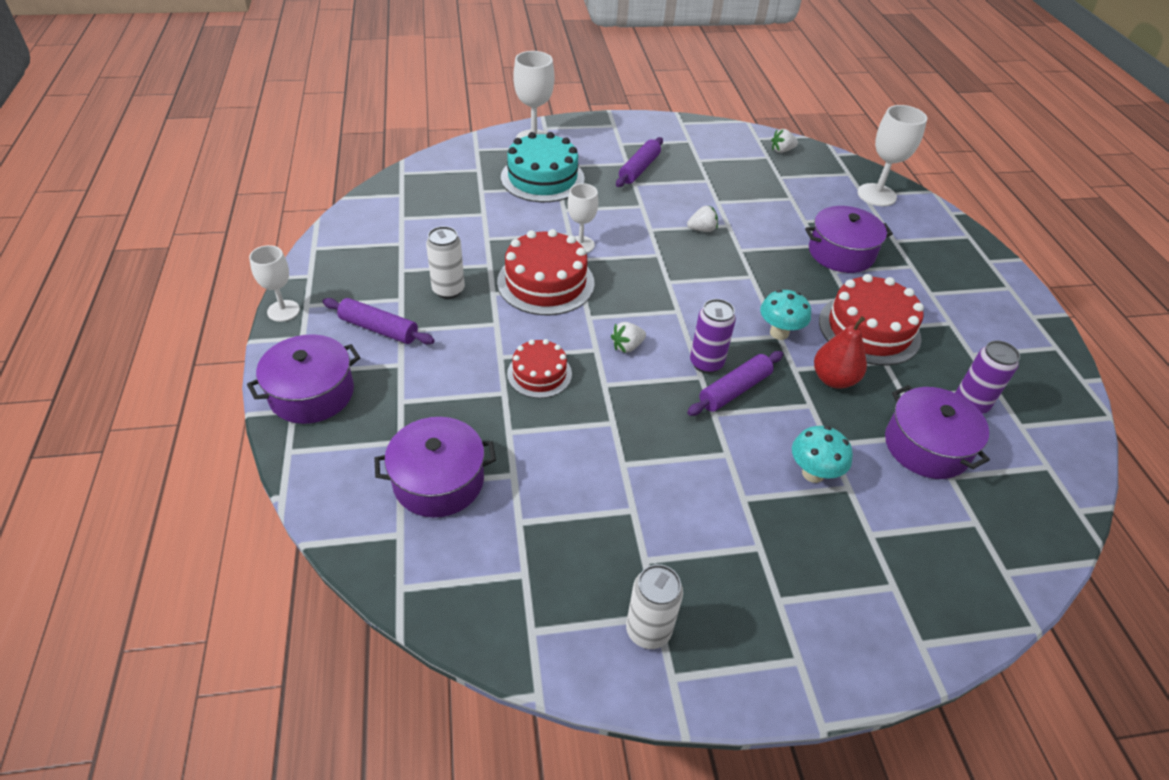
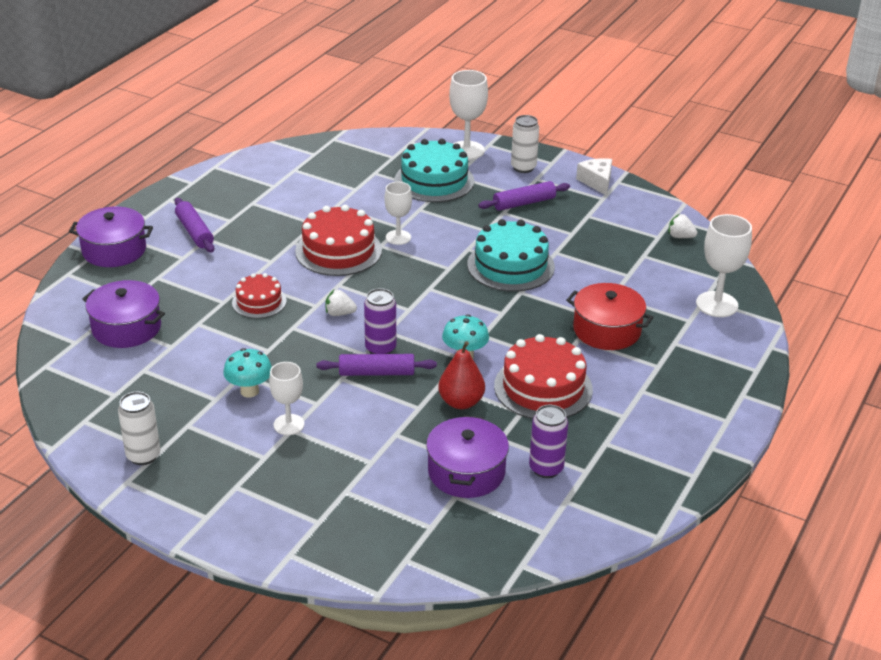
camera: 40 degrees right, 10 degrees down
(283, 311) = (152, 197): white goblet -> white goblet (289, 424)
(448, 290) = (266, 228): white can -> white can (523, 167)
(667, 129) = (597, 182): none -> white cheese
(702, 229) = (510, 265): white strawberry -> turquoise cake
(813, 473) = (358, 442): turquoise mushroom -> turquoise mushroom (249, 391)
(841, 253) = (607, 330): purple pot -> red pot

